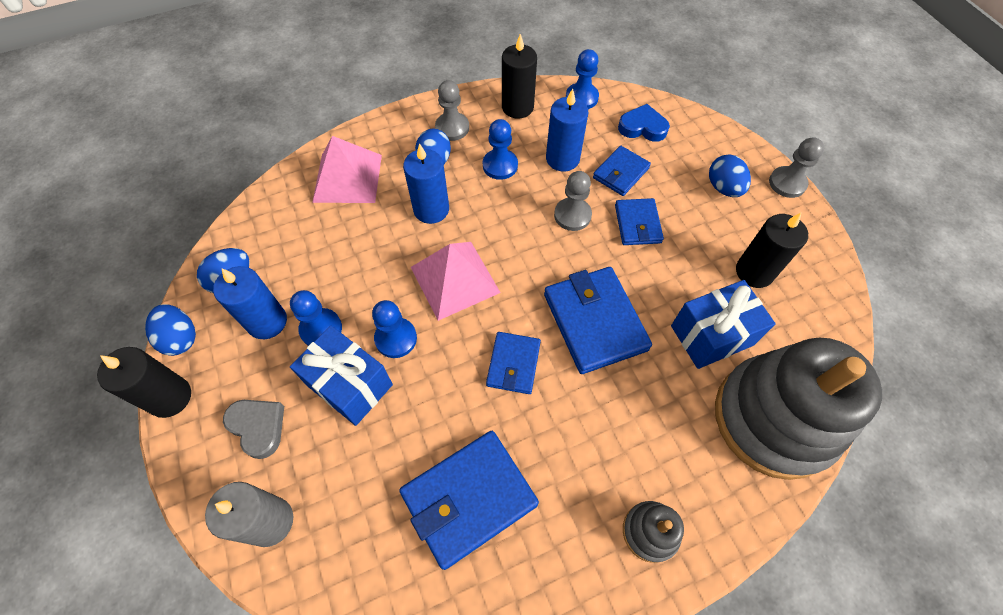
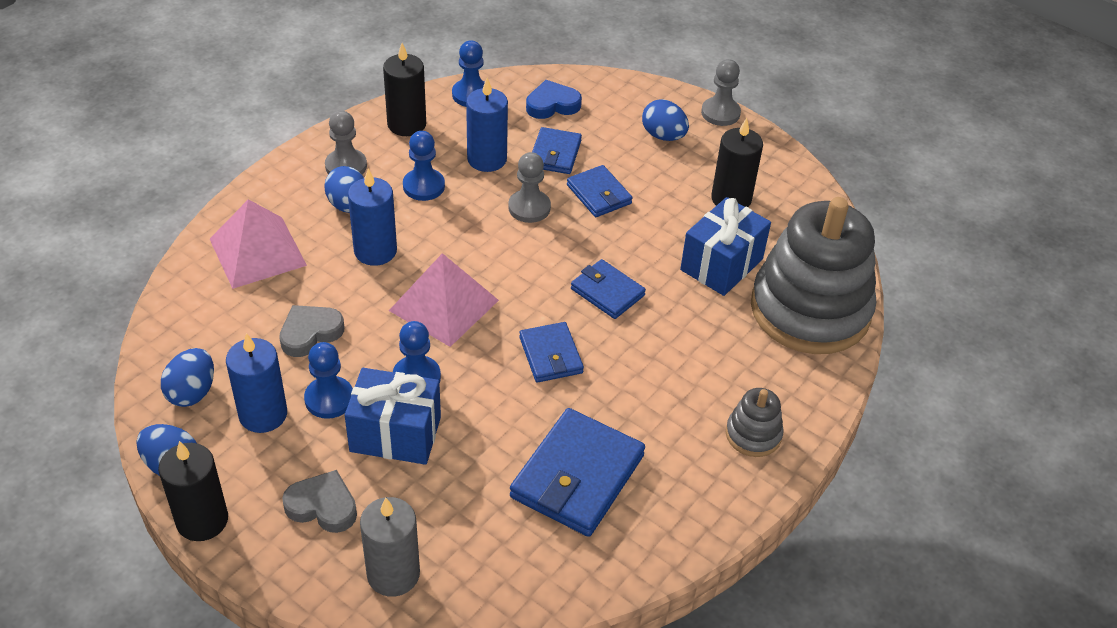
camera: 30 degrees left, 15 degrees down
(342, 263) = (310, 333): none -> grey heart
(594, 322) = (607, 292): blue wallet -> blue wallet, size x0.58

